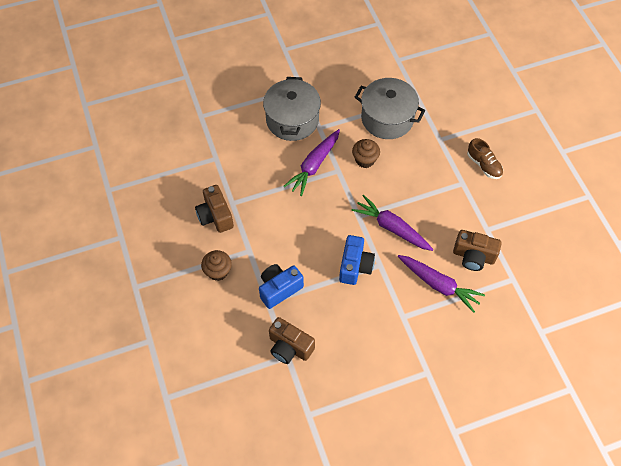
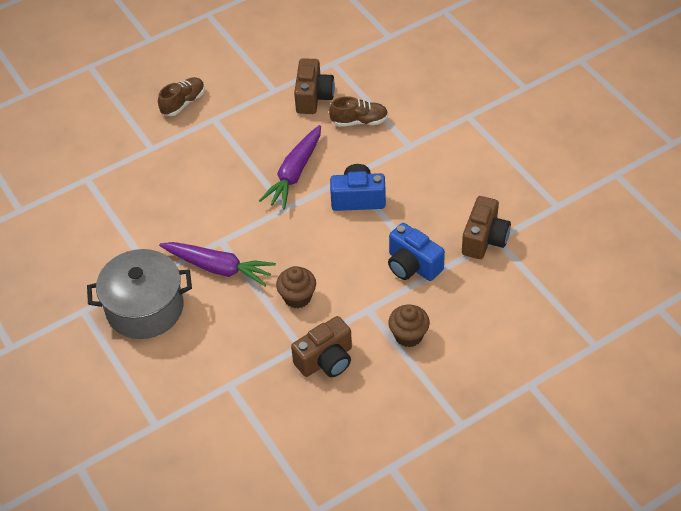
camera: 100 degrees left, 10 degrees down
(365, 160) = (198, 216): brown cupcake -> brown cupcake (297, 297)
(387, 118) = (126, 204): grey pot -> none
(438, 285) = (359, 121): purple carrot -> brown shoe

